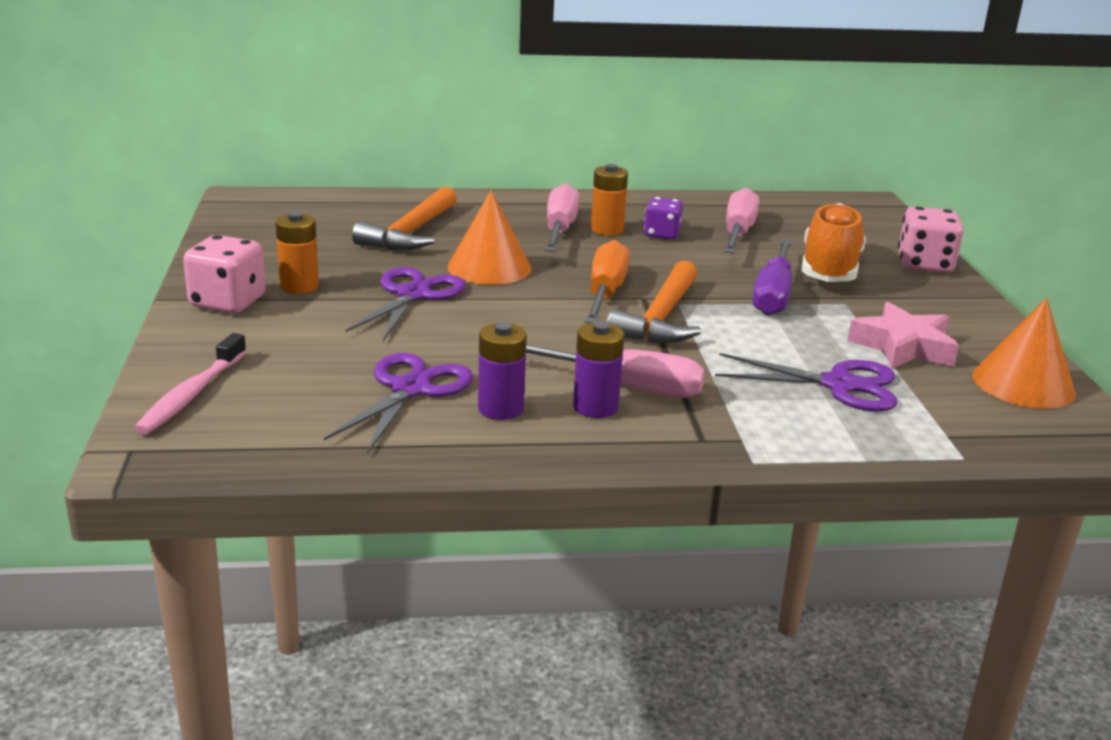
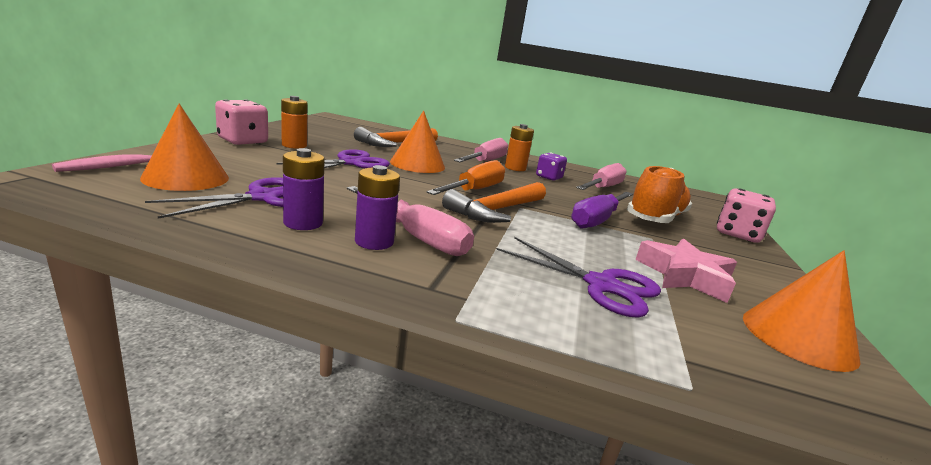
camera: 20 degrees right, 5 degrees down
(285, 391) = (186, 178): none -> orange cone

